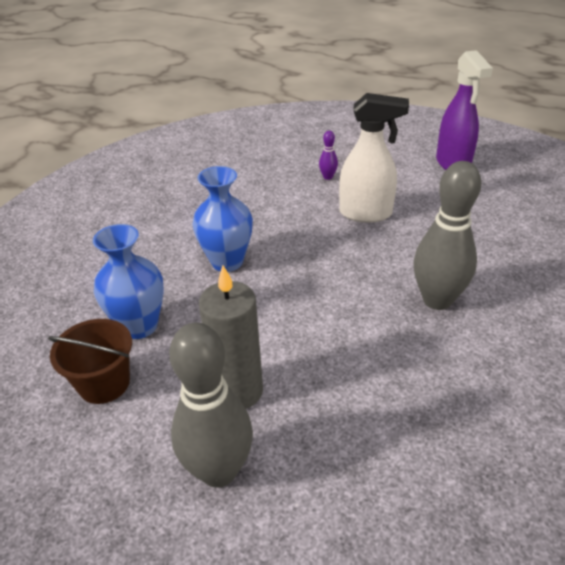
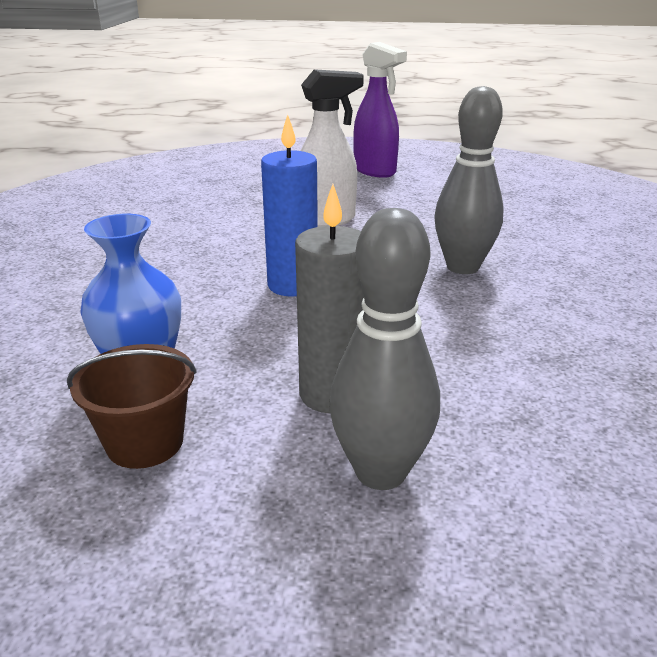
camera: 30 degrees left, 10 degrees down
(227, 262) = (205, 289): blue vase -> none
(288, 277) = (292, 285): none -> blue candle
(328, 177) = (256, 201): purple bowling pin -> none

